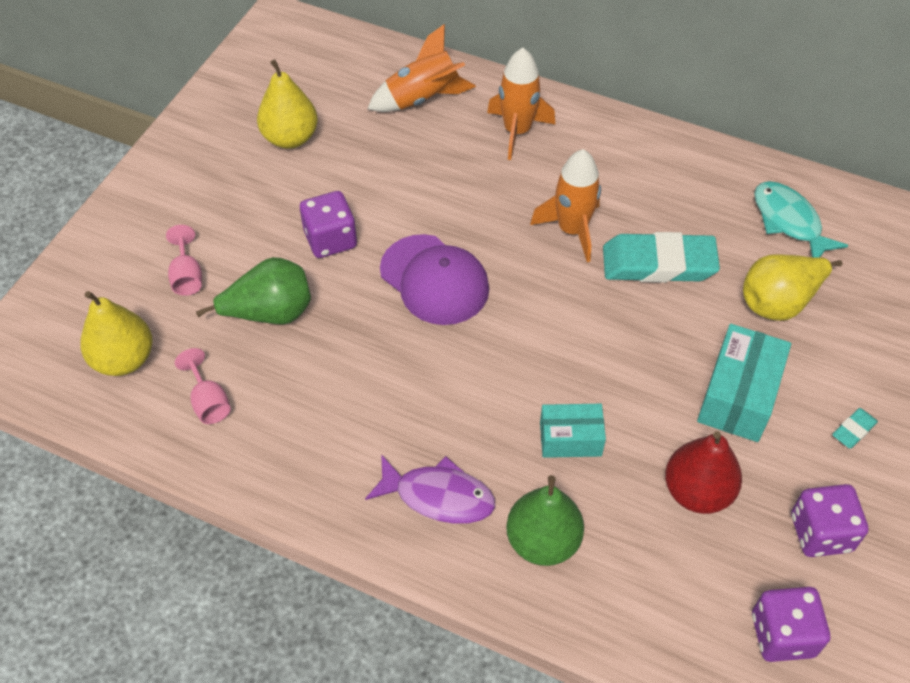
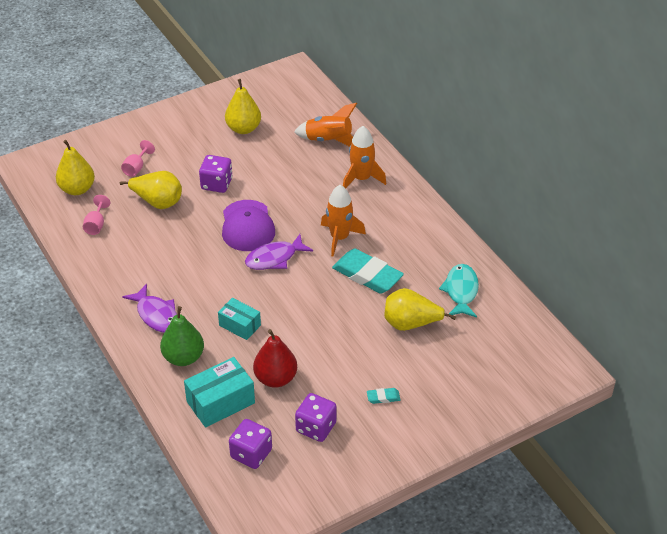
camera: 35 degrees right, 10 degrees down
(270, 313) = (158, 202): green pear -> yellow pear
(517, 308) = (274, 258): none -> purple fish
(738, 396) = (341, 352): turquoise box -> turquoise box (220, 402)

